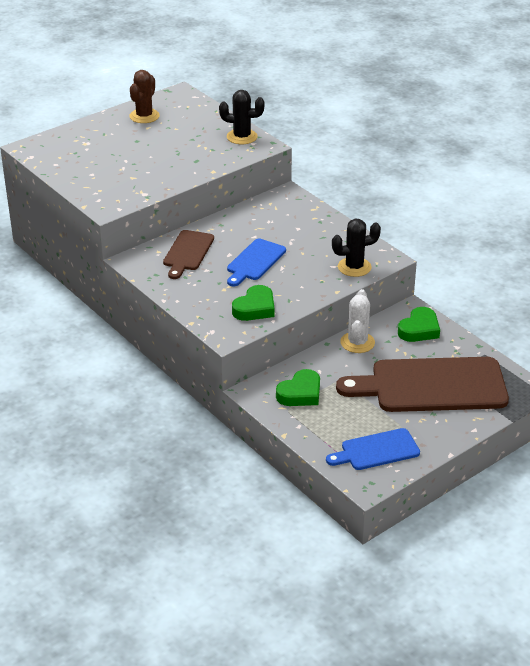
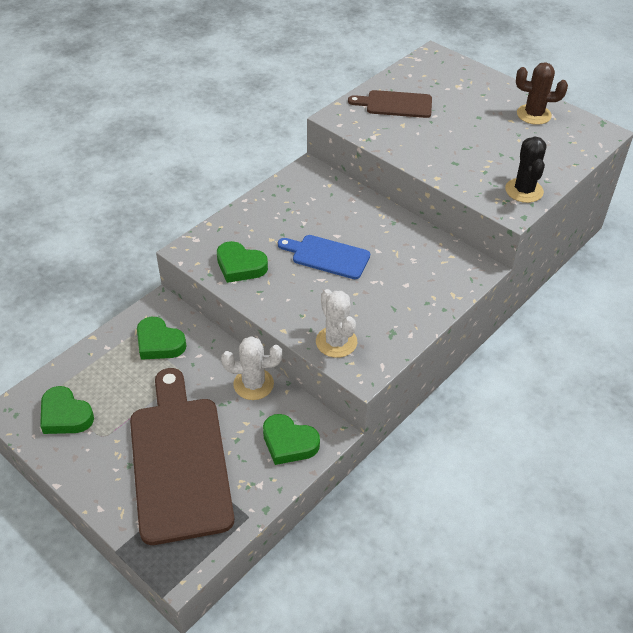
camera: 80 degrees right, 10 degrees up
(188, 252) = (332, 205): brown cutting board -> brown cutting board (395, 104)
(354, 267) = (336, 342): black cactus -> white cactus
(376, 450) = (65, 415): blue cutting board -> green heart

